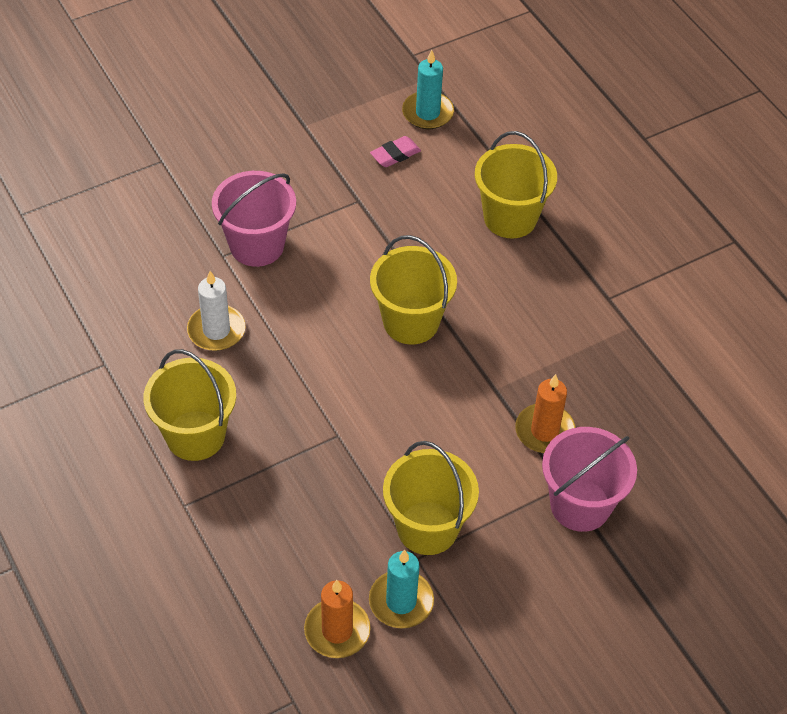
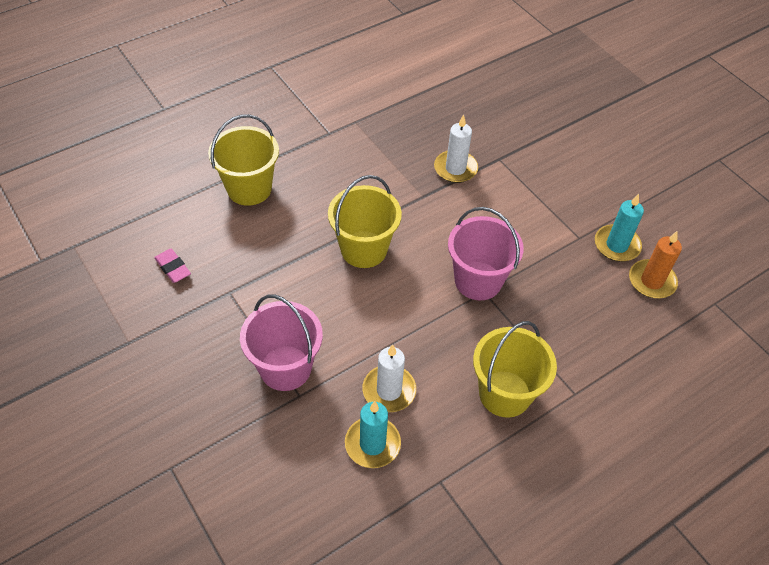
camera: 95 degrees left, 0 degrees up
(427, 113) = (121, 246): turquoise candle -> turquoise candle (372, 444)
(427, 528) = (553, 232): yellow bucket -> none
(544, 431) = (455, 168): orange candle -> white candle
(580, 505) = (513, 151): pink bucket -> pink bucket (478, 280)

